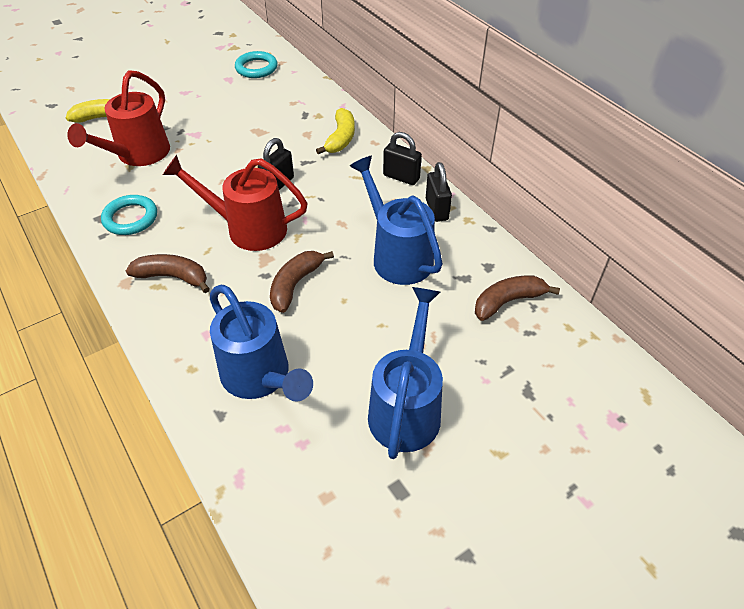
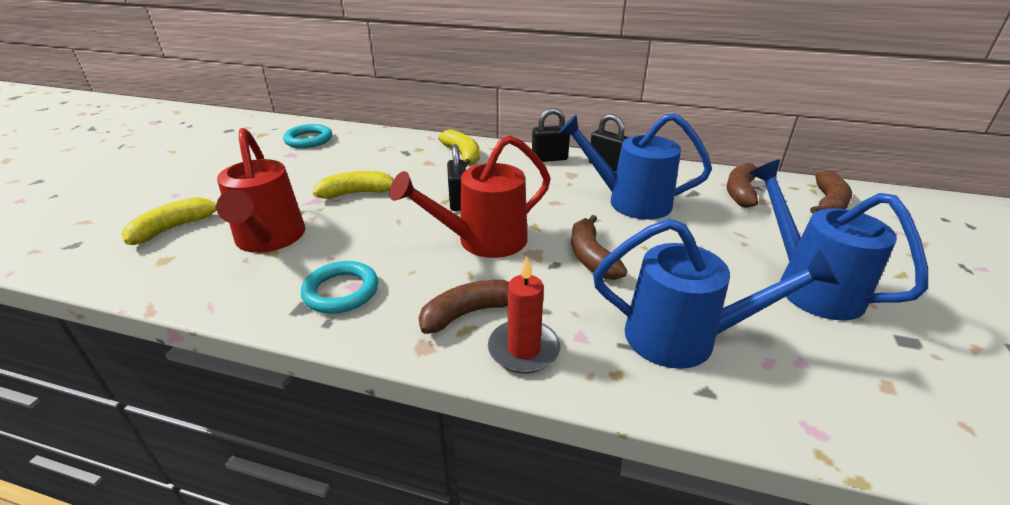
camera: 40 degrees left, 15 degrees down
(168, 319) = (523, 349): none -> red candle
(226, 141) = (358, 193): none -> yellow banana
(570, 360) = (828, 203): none -> brown banana

